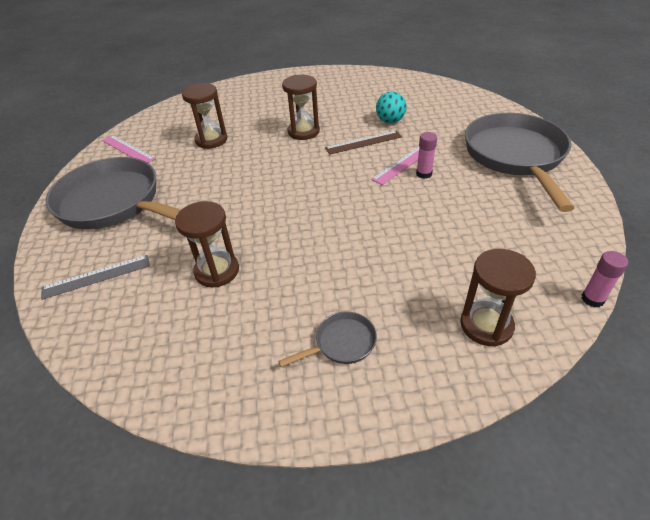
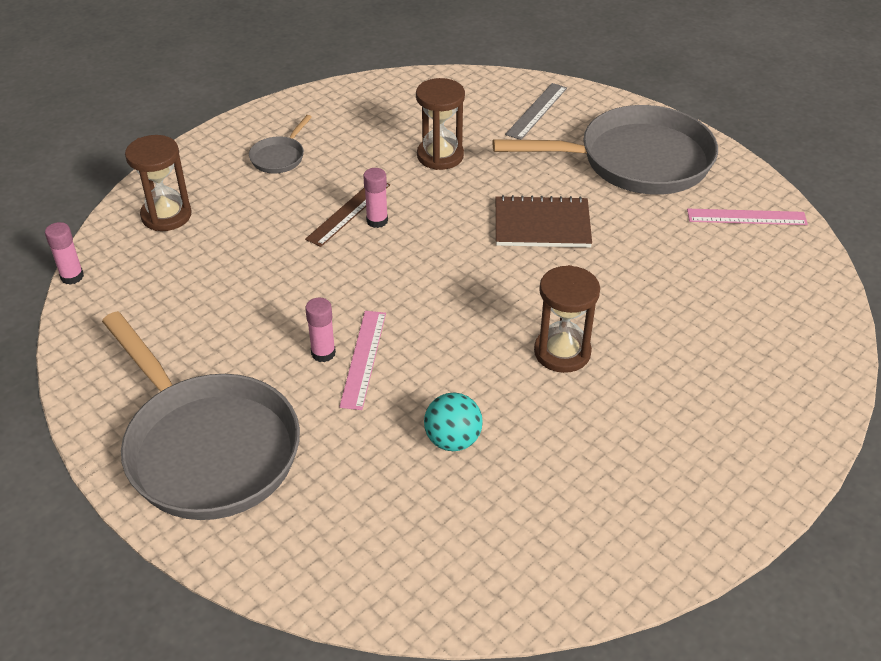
camera: 140 degrees right, 0 degrees up
(211, 140) = (668, 278): brown hourglass -> none
(226, 190) = (542, 224): none -> brown notebook
(319, 238) = (377, 221): none -> pink glue stick
(363, 142) = (453, 372): brown ruler -> brown ruler (349, 211)

